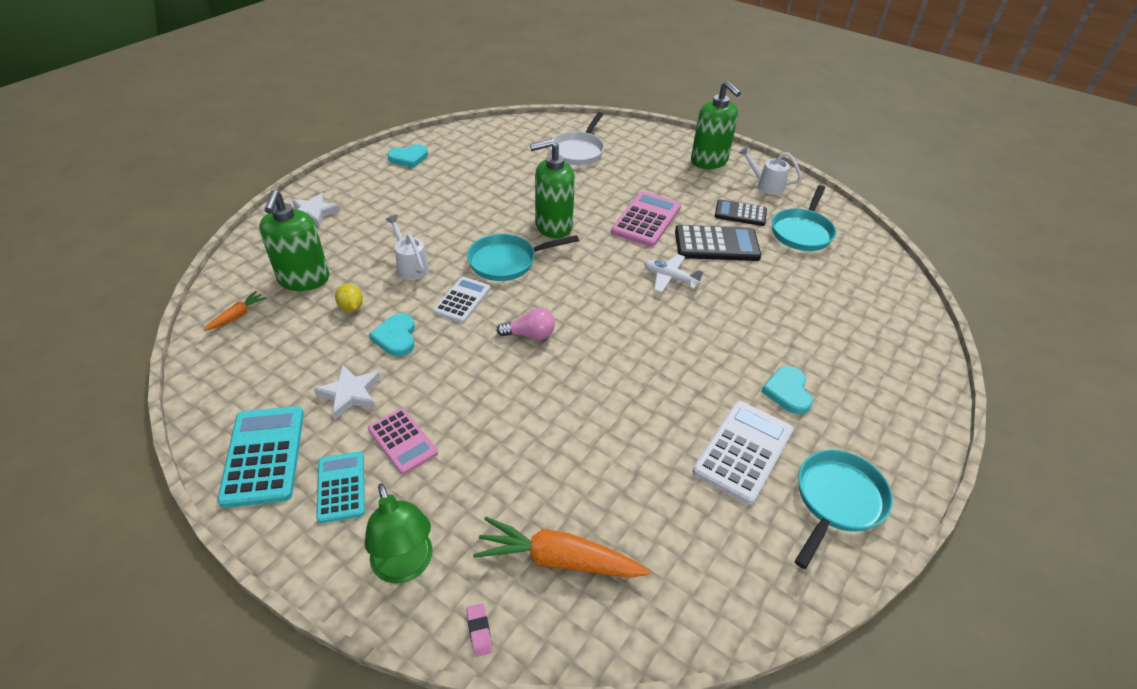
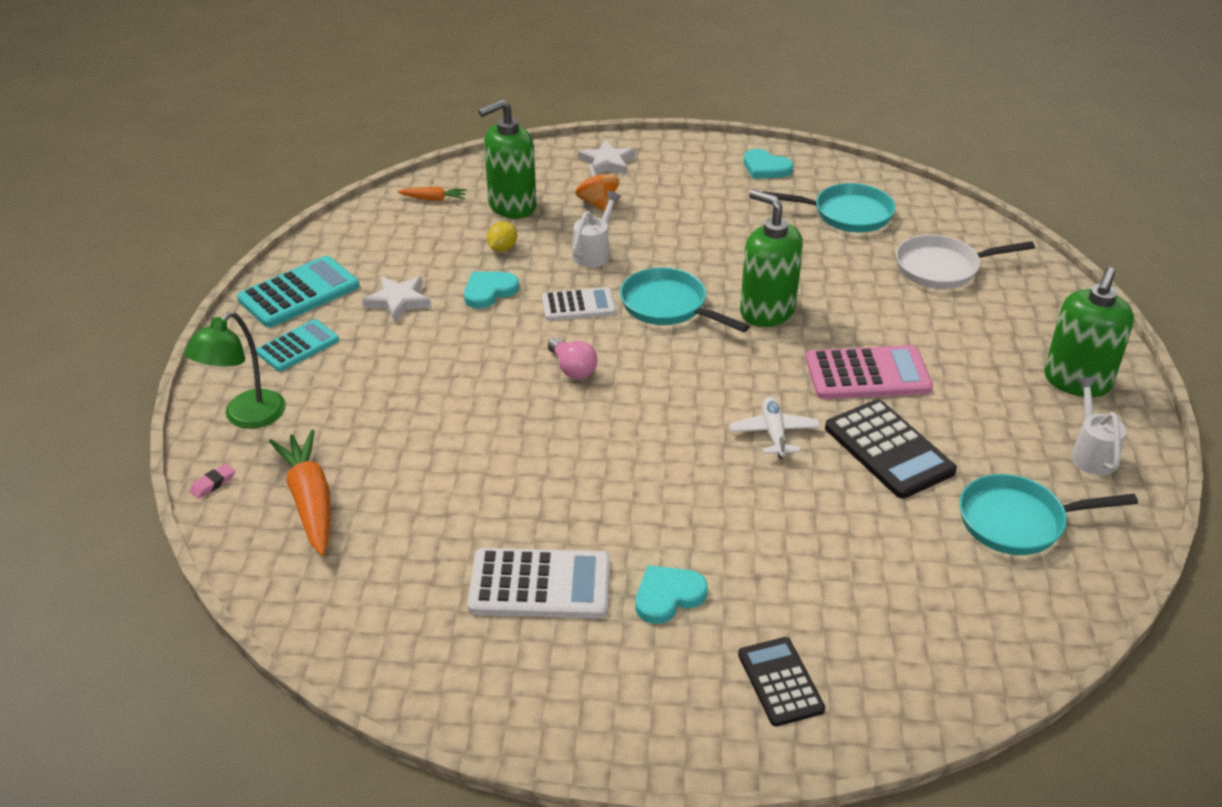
camera: 60 degrees right, 5 degrees down
(355, 239) = (597, 203): none -> orange spinning top
(402, 441) = (370, 355): pink calculator -> none
(740, 213) = (986, 449): black calculator -> black calculator (780, 682)
(837, 501) = (527, 684): turquoise pan -> turquoise pan (847, 214)

